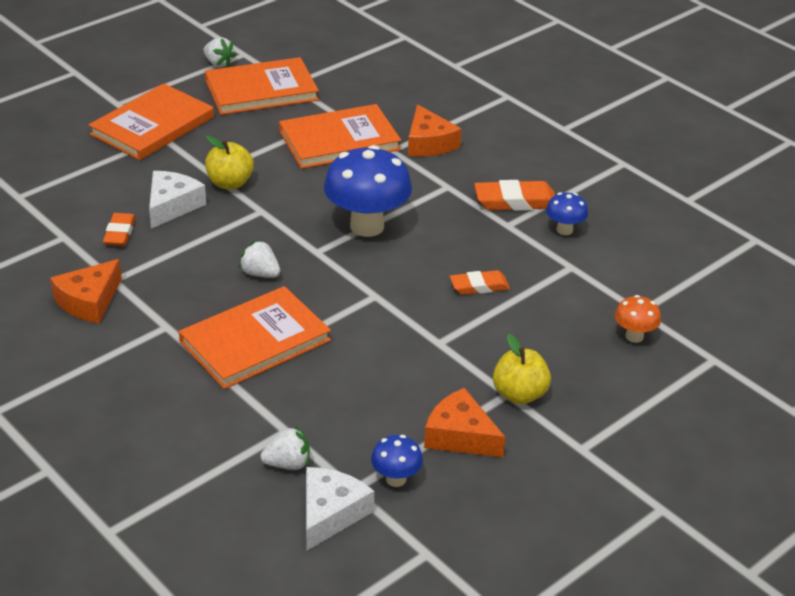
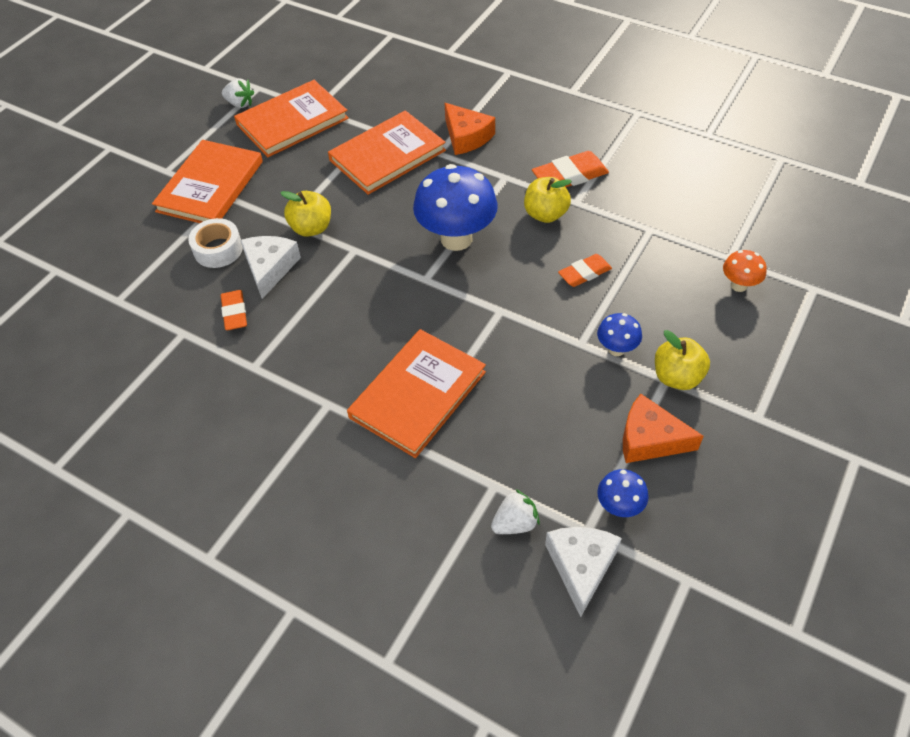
camera: 15 degrees left, 15 degrees up
(89, 301) = (241, 399): orange cheese -> none
(132, 179) = (218, 249): none -> white tape
(260, 273) = (386, 318): white strawberry -> none
(470, 228) = (545, 214): none -> yellow apple
(564, 230) = (625, 193): blue mushroom -> blue mushroom (616, 349)

